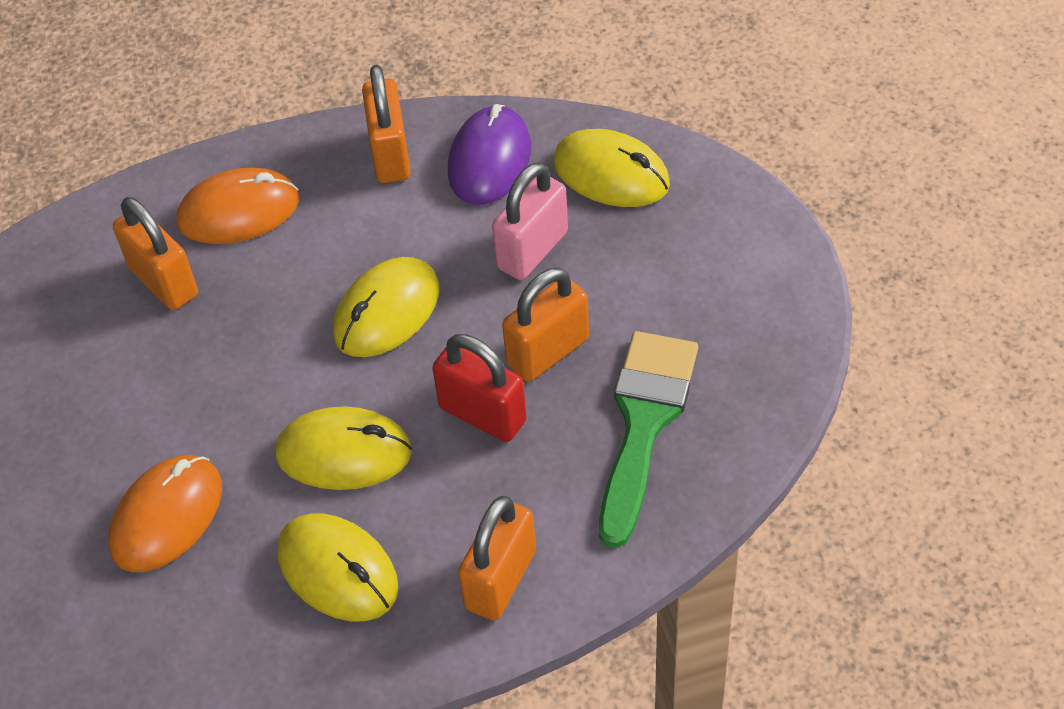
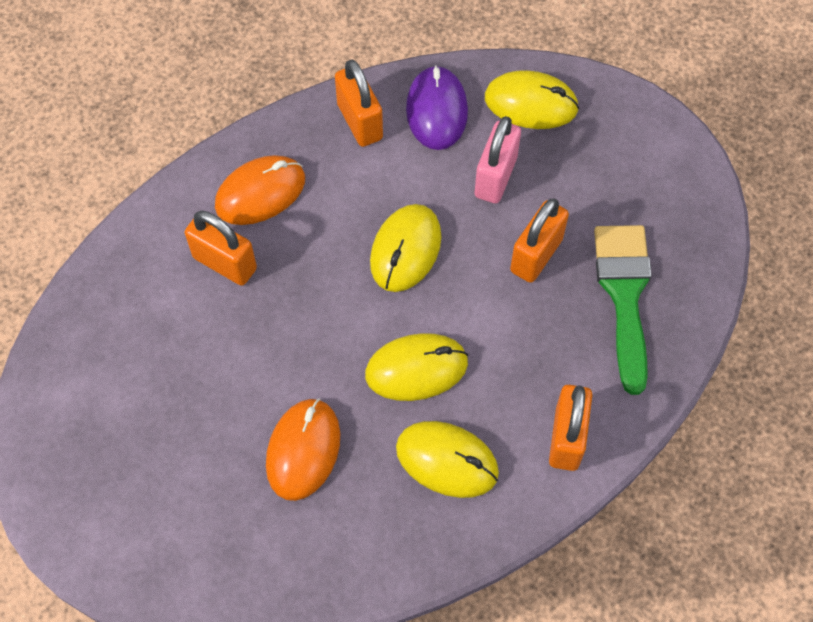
camera: 20 degrees left, 10 degrees up
(482, 414) = (507, 315): red padlock -> none

